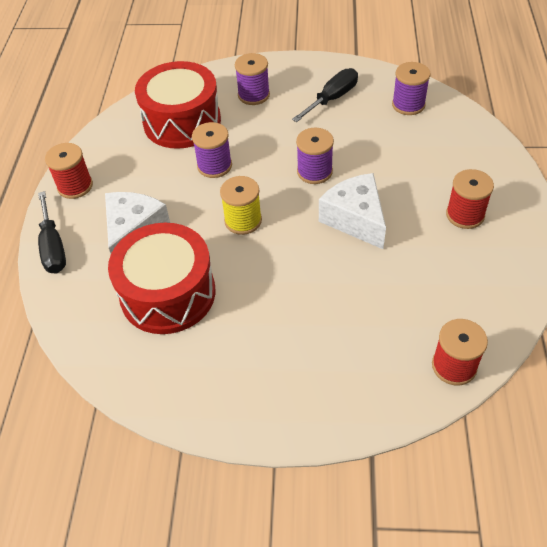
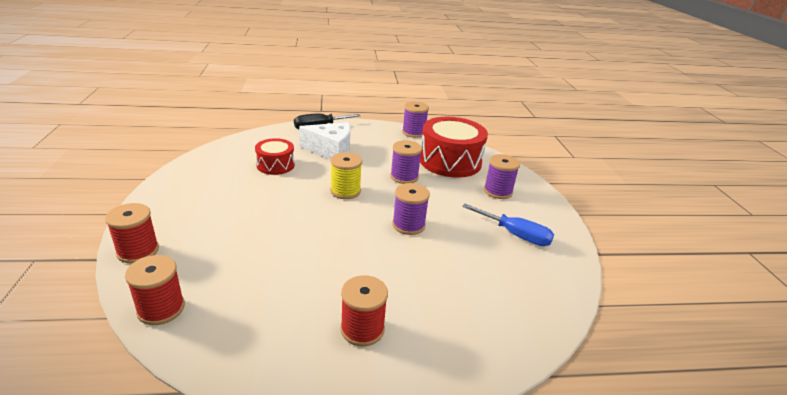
camera: 75 degrees right, 20 degrees down
(75, 186) = (373, 129): red spool -> red spool (138, 251)
(168, 293) = (275, 165): red drum -> red drum, size x0.55
(332, 98) = (515, 235): black screwdriver -> blue screwdriver
(355, 219) = (350, 249): white cheese -> none
(408, 105) = (532, 289): purple spool -> purple spool (413, 132)

